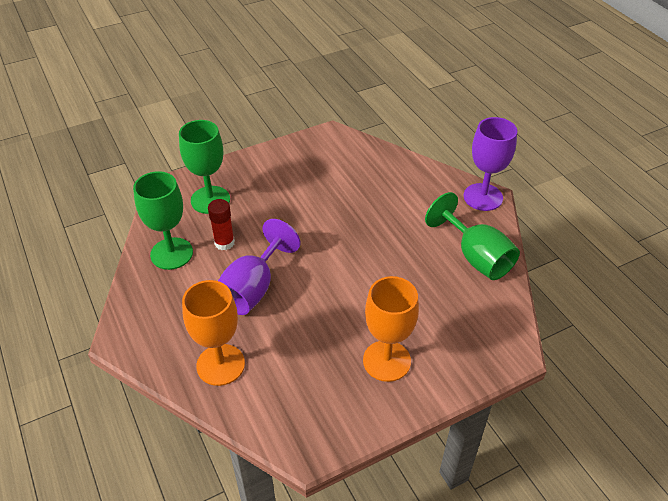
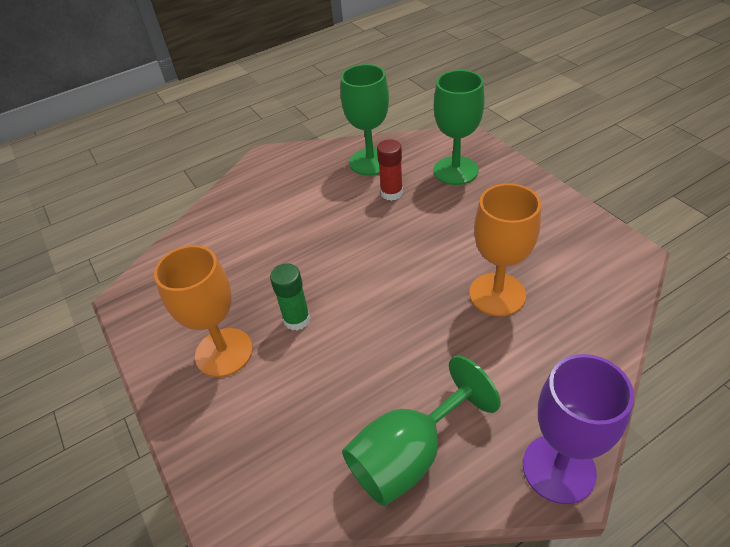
camera: 90 degrees right, 0 degrees up
(220, 365) = (232, 221): orange goblet -> orange goblet (497, 294)
(253, 288) = (328, 225): purple goblet -> none
(359, 312) = (297, 319): none -> green glue stick

